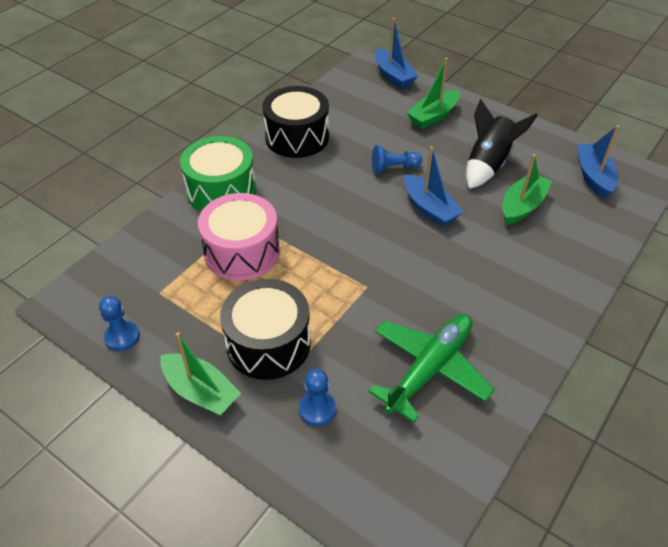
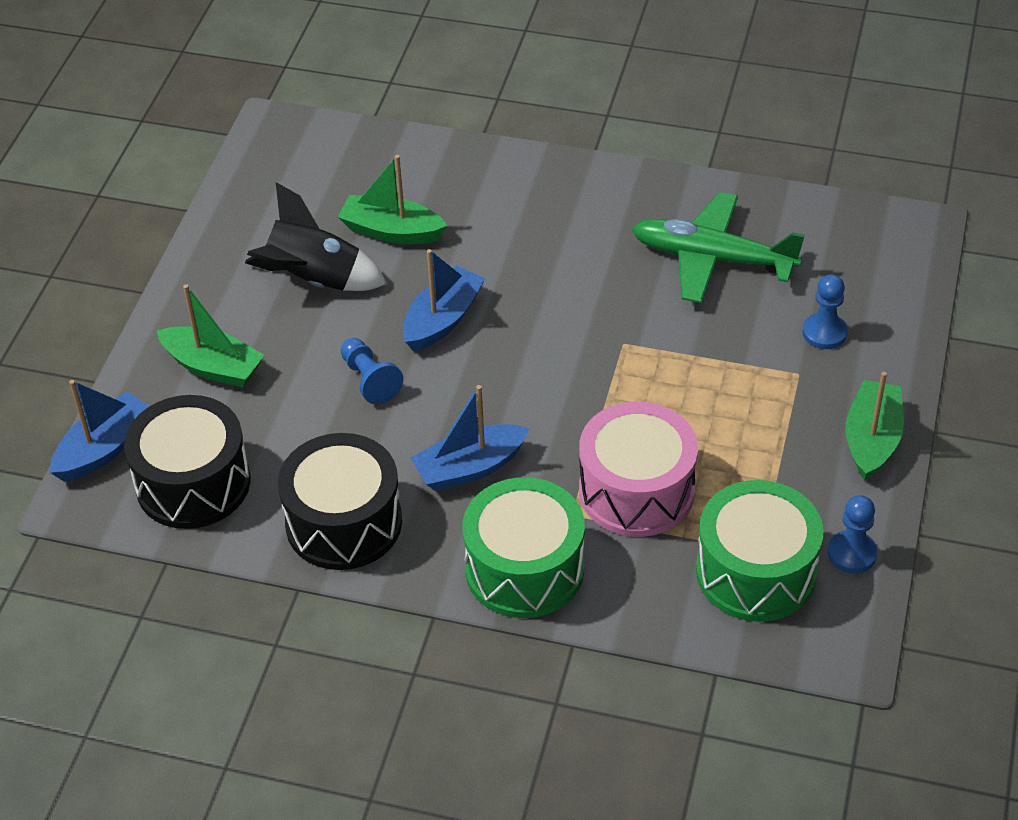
camera: 110 degrees left, 0 degrees up
(146, 284) = (756, 572): none -> green drum
(268, 343) = (767, 405): black drum -> black drum (193, 483)
(593, 176) = (294, 175): blue boat -> blue boat (469, 468)

